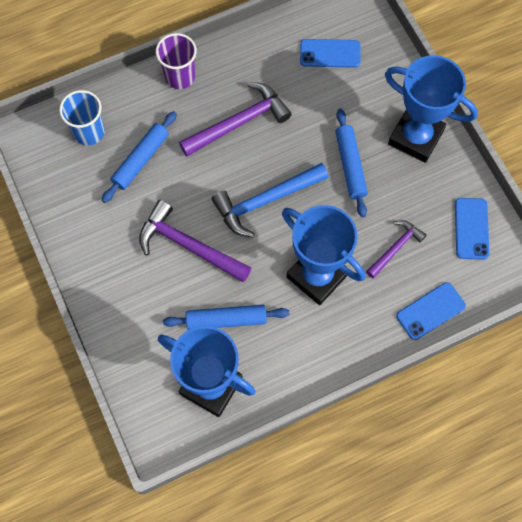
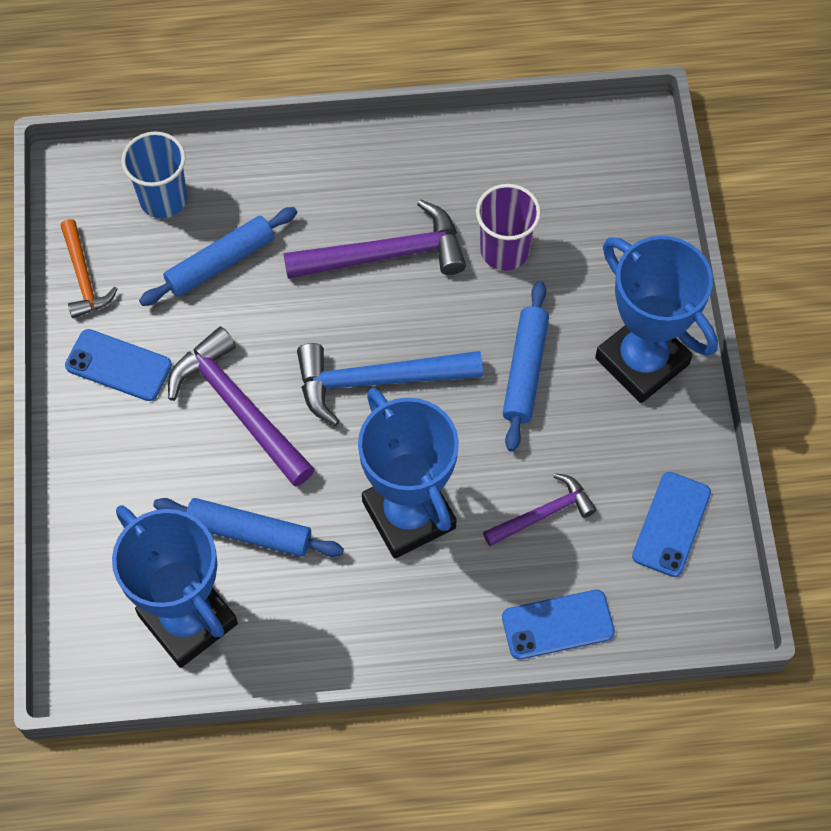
camera: 20 degrees right, 5 degrees down
(59, 197) = (84, 277): none -> orange hammer
(180, 76) = (326, 161): purple cup -> purple cup (504, 250)
(330, 53) = (562, 197): blue phone -> blue phone (118, 365)

